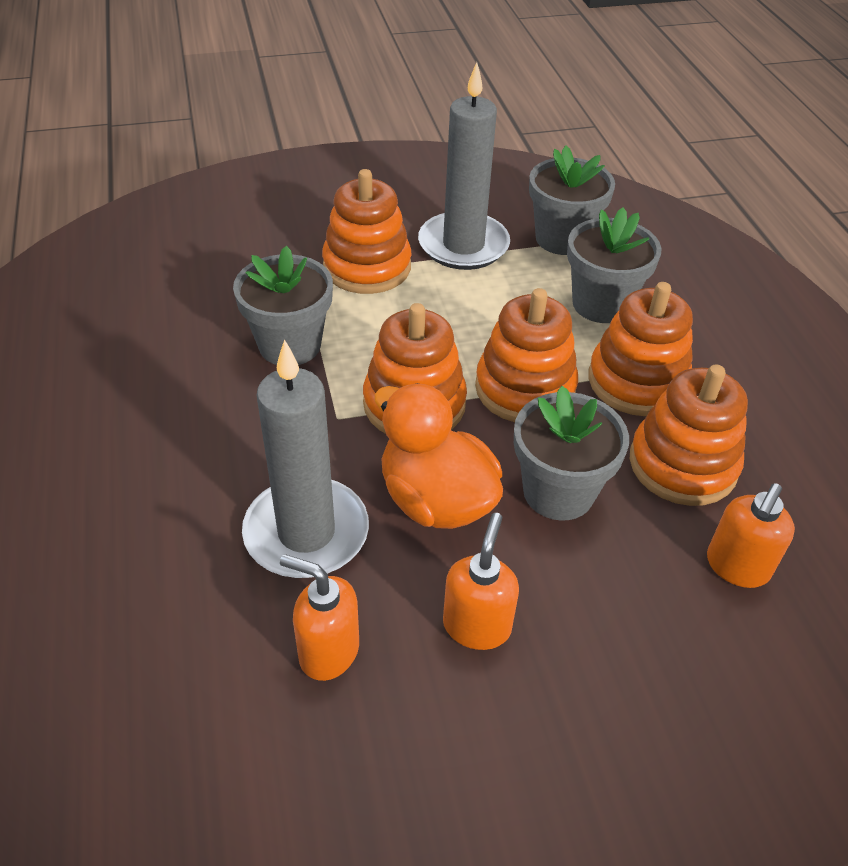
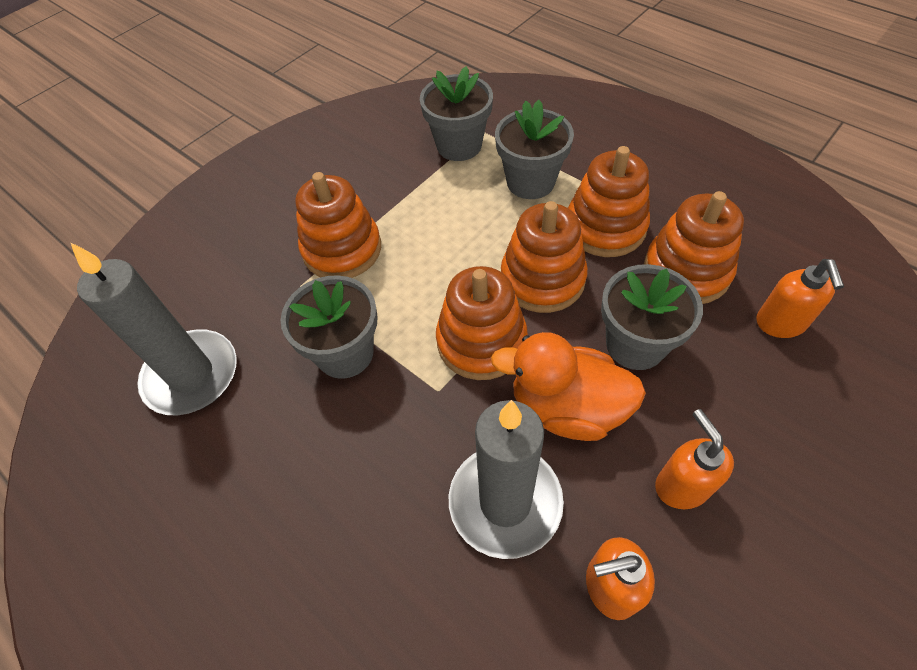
camera: 30 degrees left, 10 degrees up
(463, 245) = (396, 190): grey candle -> grey candle (192, 375)

